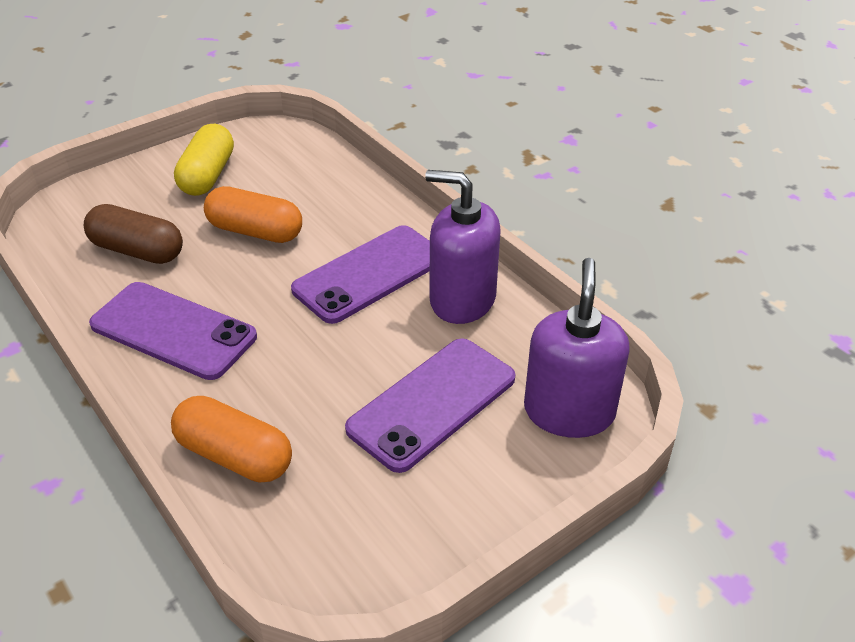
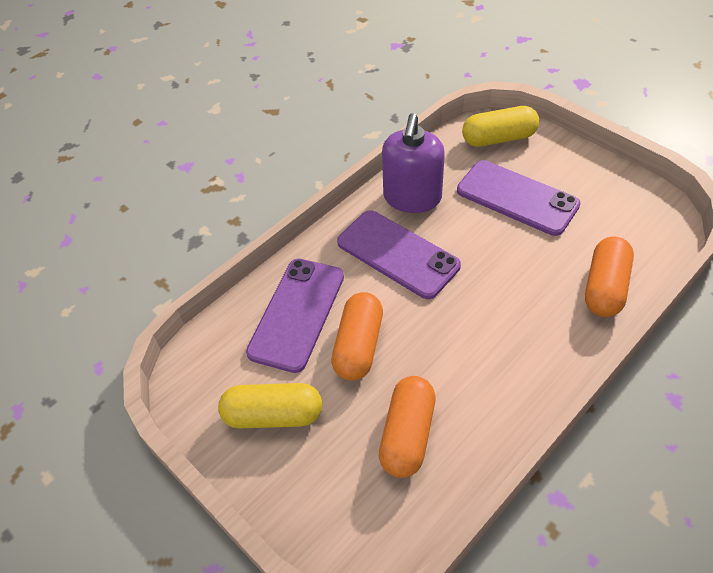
camera: 95 degrees left, 10 degrees up
(137, 251) = (407, 434): brown capsule -> orange capsule
(173, 331) = (502, 366): purple phone -> purple phone (297, 314)
(569, 411) = (499, 138): purple soap dispenser -> yellow capsule

